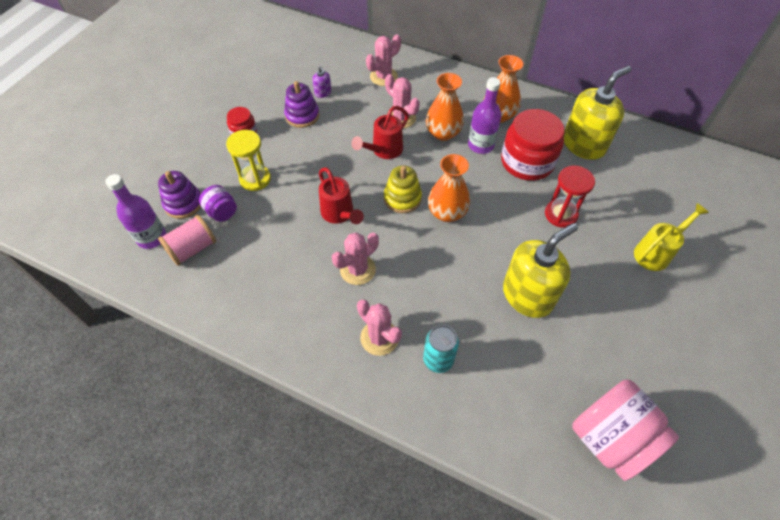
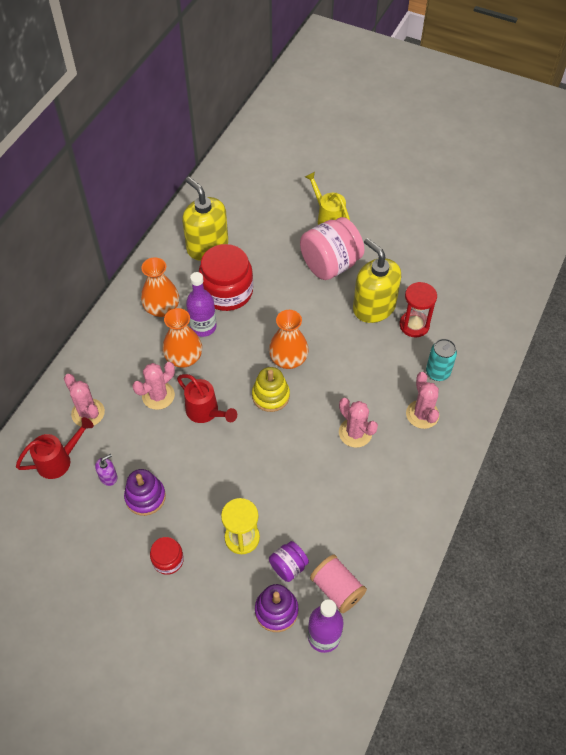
camera: 90 degrees left, 0 degrees up
(339, 214) = (290, 451): red watering can -> red watering can (59, 460)
(379, 338) = (422, 414): pink cactus -> pink cactus turned 60 degrees counterclockwise
(560, 214) = (290, 274): red hourglass -> red hourglass (414, 325)
(610, 438) = (484, 273): pink jar -> pink jar (330, 264)

